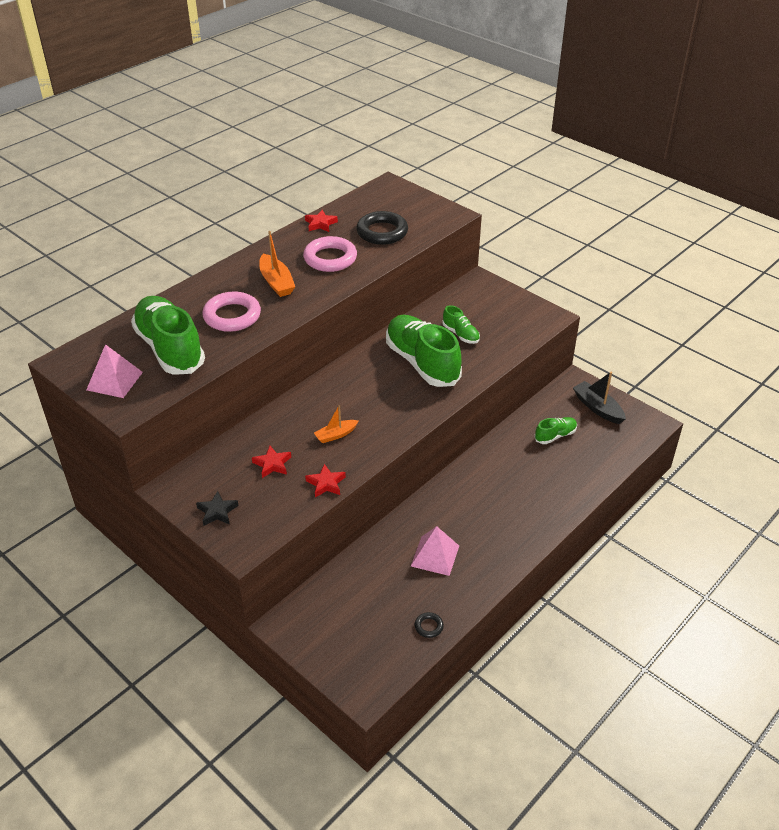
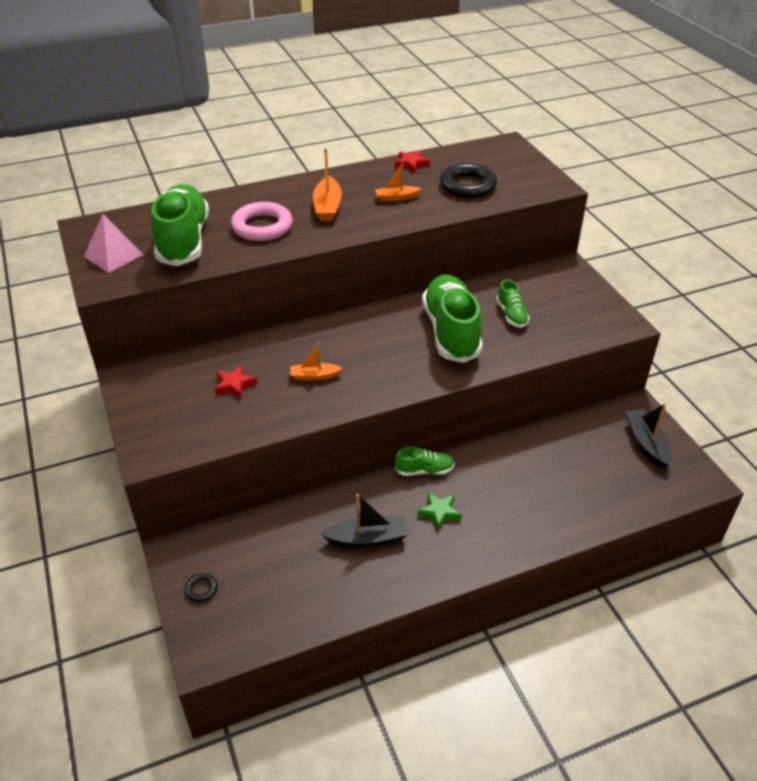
camera: 25 degrees right, 0 degrees up
(217, 511) = (152, 413): black star -> none
(326, 483) = (271, 420): red star -> none
(330, 258) = (396, 198): pink ring -> orange boat
(429, 626) = (313, 611): black ring -> black ring (201, 589)
(435, 555) = (367, 538): pink pyramid -> black boat
(477, 515) = (439, 512): none -> green star
(555, 436) = (578, 457): green shoe -> green shoe (424, 470)

